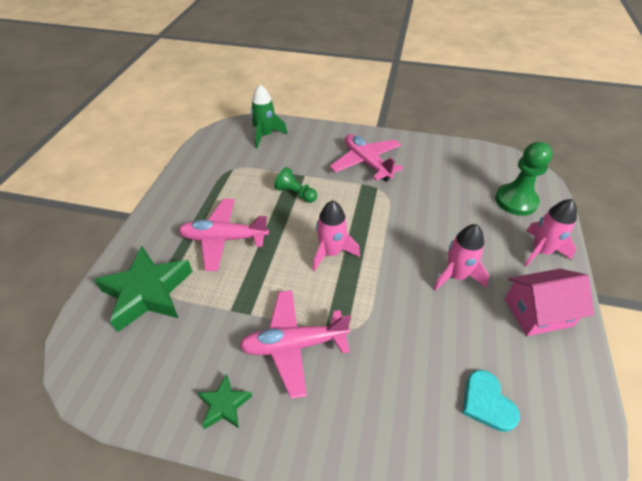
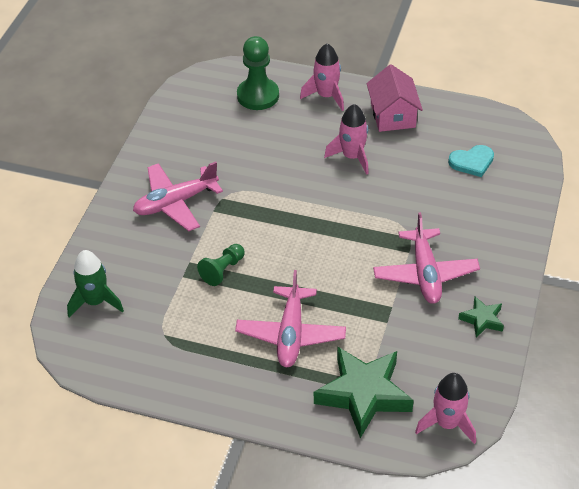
camera: 85 degrees left, 0 degrees up
(331, 253) = (318, 243): pink rocket -> pink rocket (447, 423)

